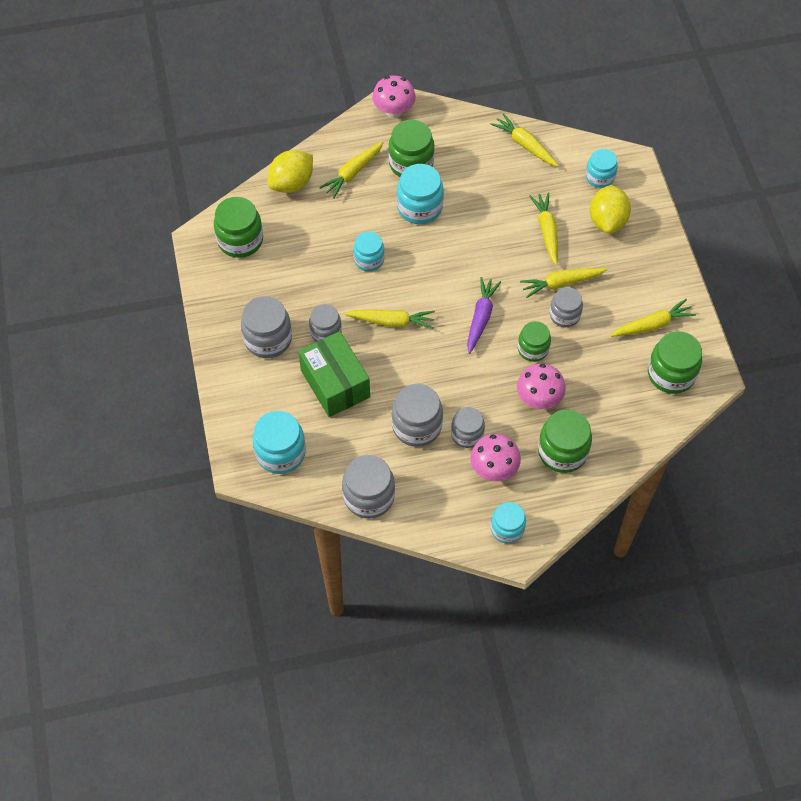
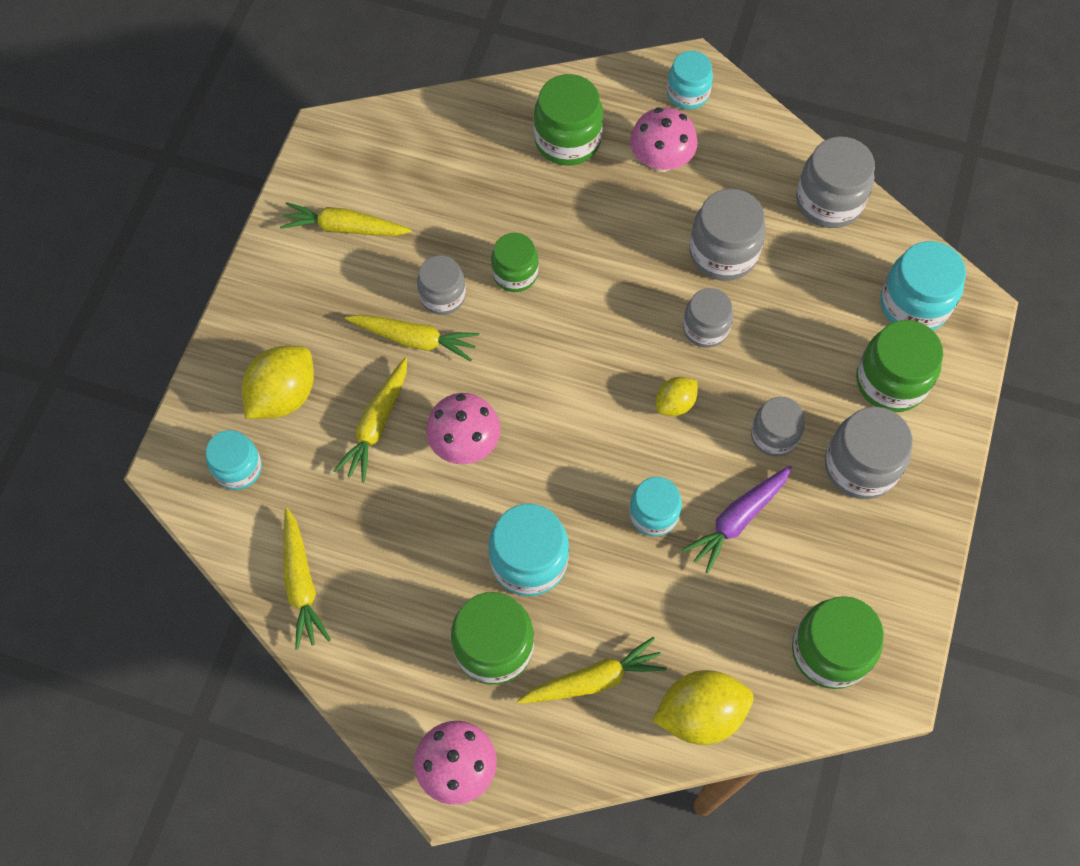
camera: 150 degrees left, 5 degrees up
(335, 383) = (798, 357): green box -> none
(392, 321) = (675, 404): yellow carrot -> yellow lemon
(467, 434) = (667, 213): grey jar -> grey jar (705, 328)
(481, 317) = (553, 348): purple carrot -> purple carrot (737, 520)
(539, 398) = (551, 211): pink mushroom -> pink mushroom (465, 443)
(671, 374) = (372, 161): green jar -> green jar (891, 381)

